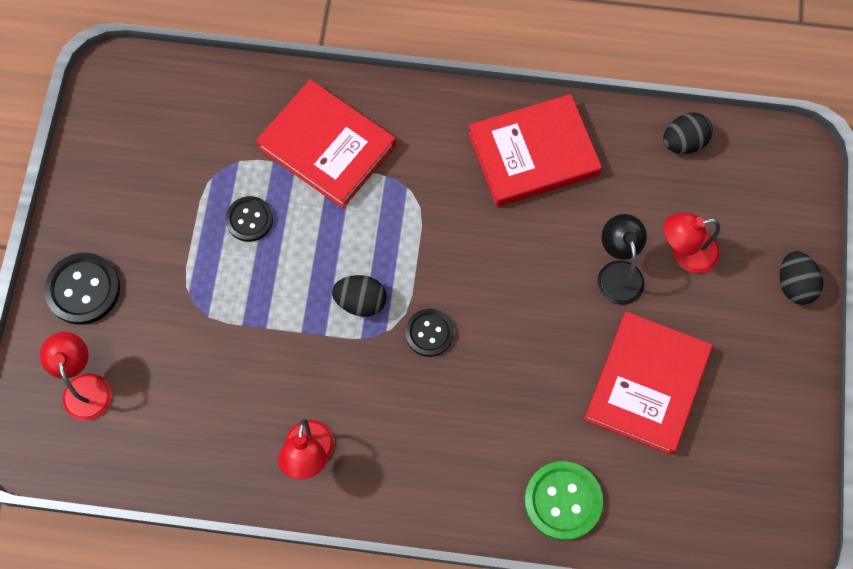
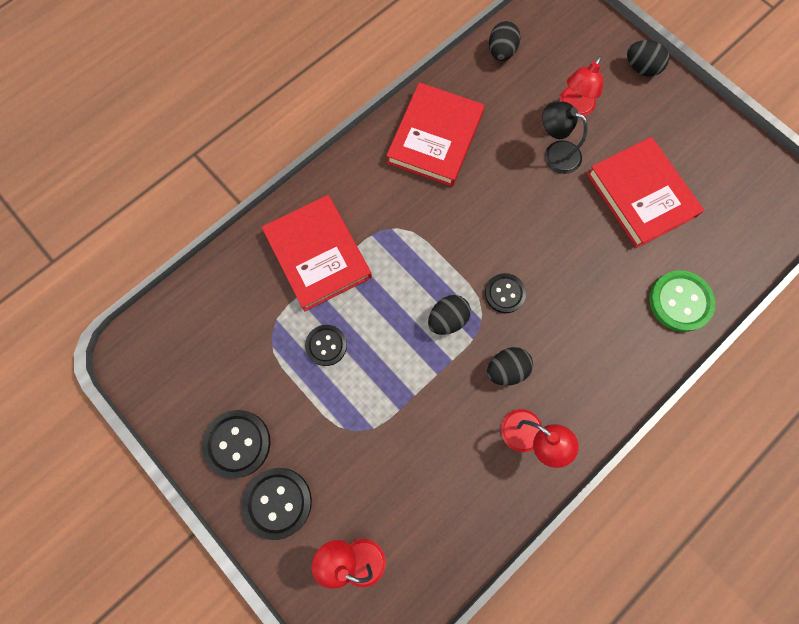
camera: 50 degrees left, 5 degrees up
(106, 218) = (237, 443): none -> black button
(327, 146) = (318, 254): red book -> red book turned 75 degrees clockwise
(356, 388) = (506, 369): none -> black egg

